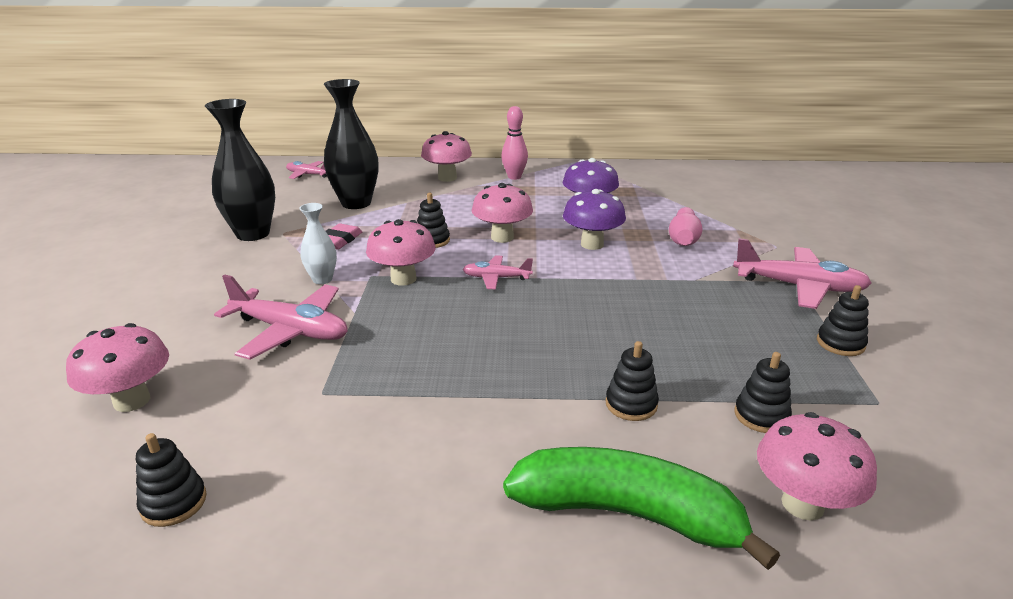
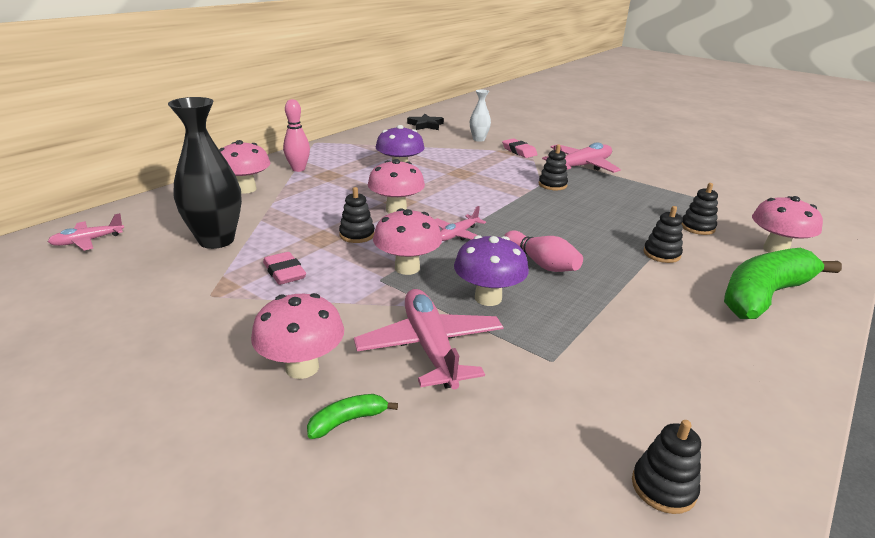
camera: 55 degrees left, 0 degrees up
(132, 401) = (463, 483): pink mushroom -> pink mushroom (302, 367)
(175, 333) = (348, 420): none -> green banana
(253, 234) = (180, 313): black vase -> none
(291, 331) = (430, 347): pink plane -> pink plane turned 75 degrees counterclockwise
(322, 279) = (352, 303): white vase -> white vase (478, 139)
(592, 244) = (454, 189): purple mushroom -> purple mushroom (488, 298)
(683, 238) = (487, 165): pink bowling pin -> pink bowling pin (541, 263)
(724, 179) = (426, 125): none -> black star
(762, 241) = (519, 151): none -> pink eraser
(840, 343) = (646, 183): black stacking toy -> black stacking toy (552, 185)

